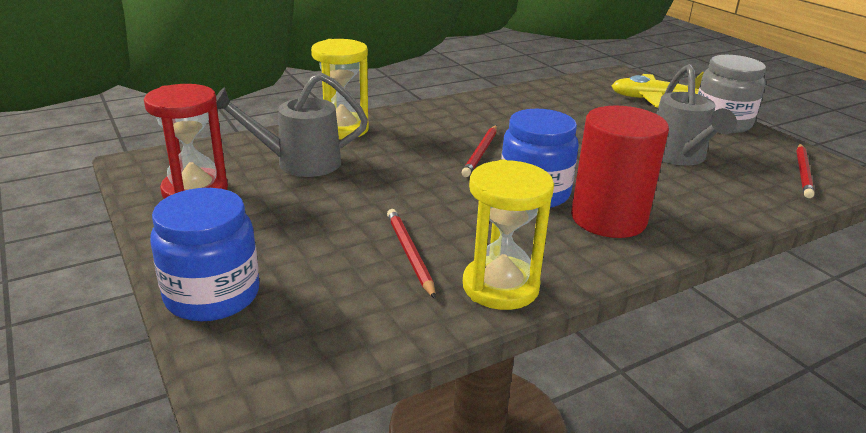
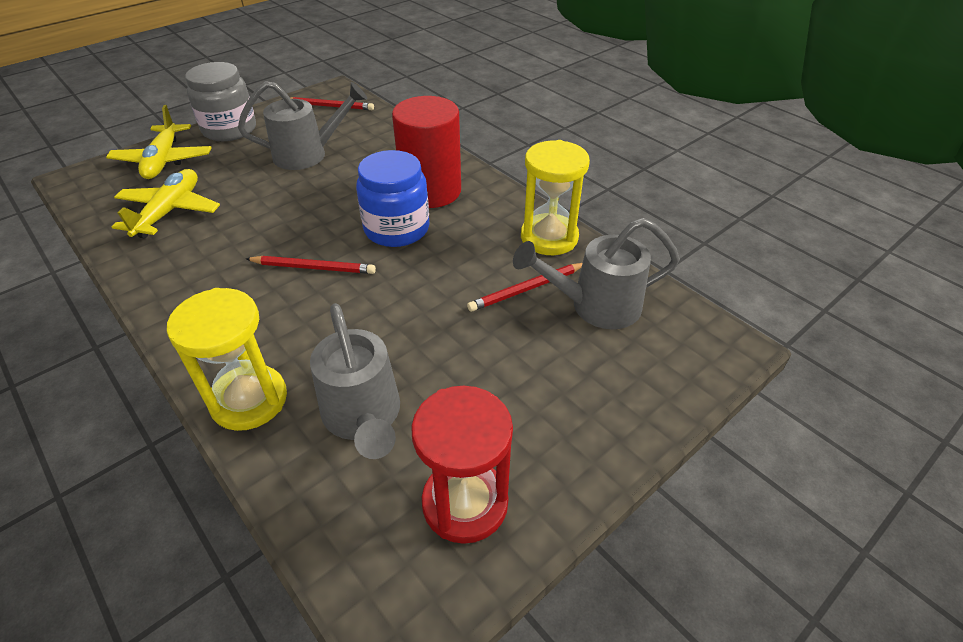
camera: 100 degrees left, 15 degrees up
(212, 295) = (647, 400): blue jar -> none
(362, 294) = (595, 306): none -> grey watering can
(572, 103) = (170, 211): none -> yellow plane

